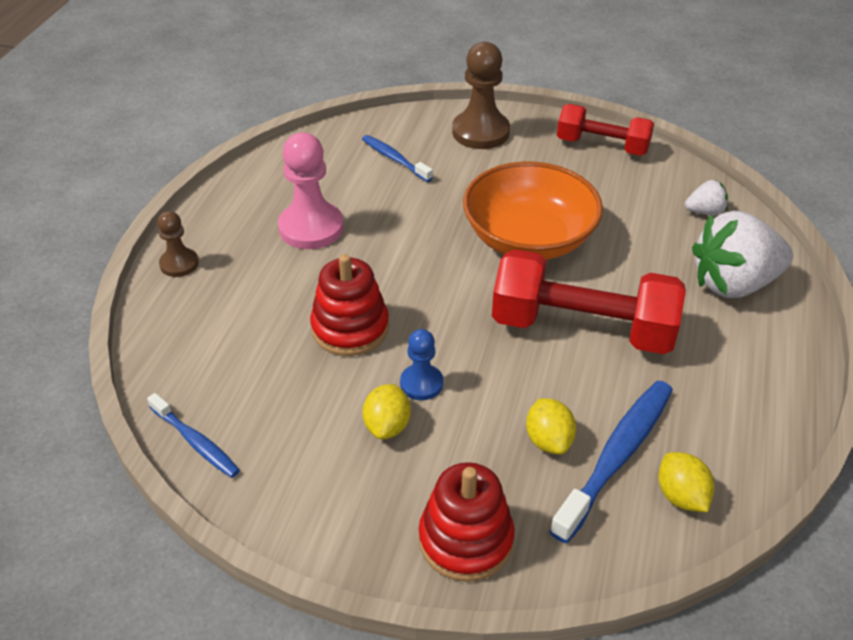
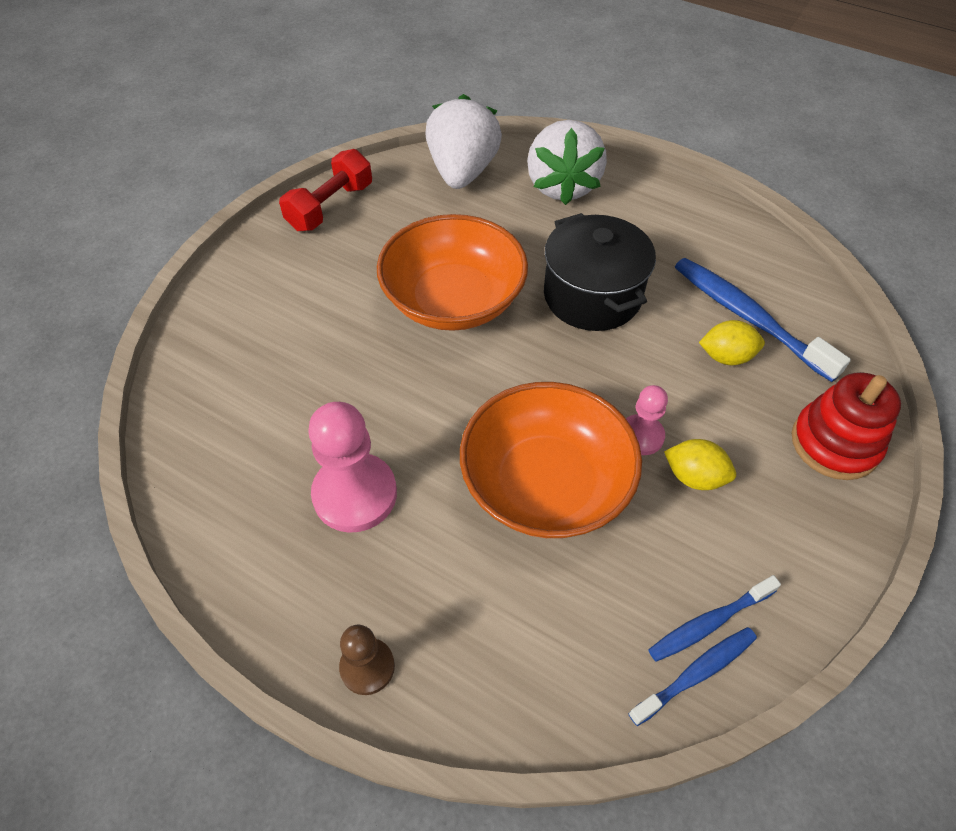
camera: 75 degrees left, 10 degrees up
(350, 328) = (546, 484): red stacking toy -> orange bowl
(394, 159) = (259, 383): blue toothbrush -> blue toothbrush (709, 623)
(421, 383) = (641, 436): blue pawn -> pink pawn
(480, 132) = (251, 293): brown pawn -> none
(582, 328) = (592, 296): red dumbbell -> black pot
(681, 496) = (791, 291): yellow lemon -> none
(705, 212) = (462, 172): white strawberry -> white strawberry, size x2.19

